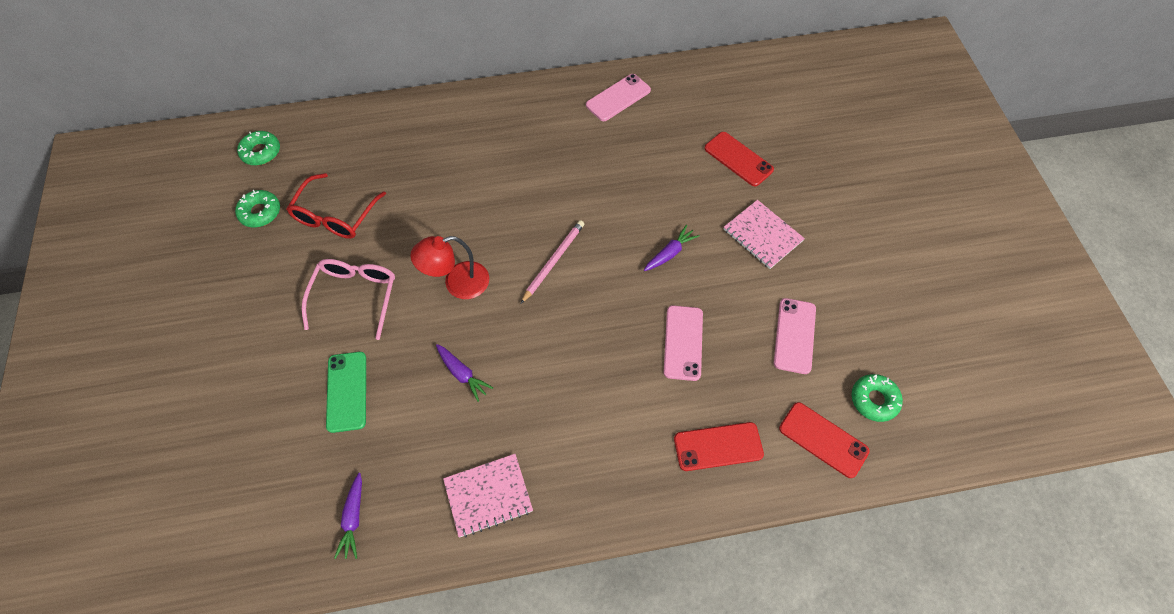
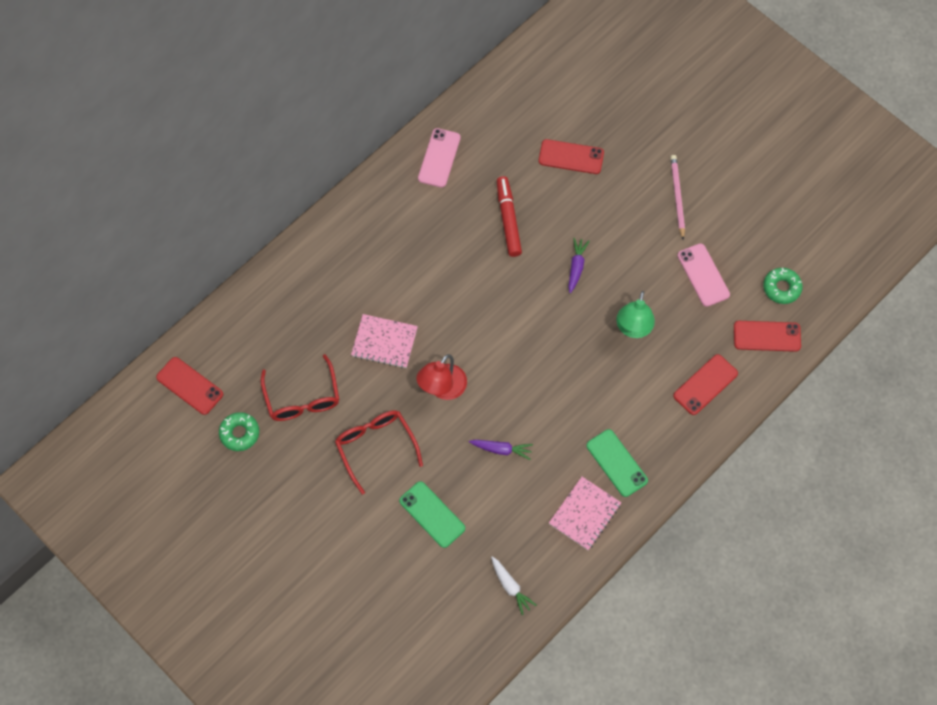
camera: 35 degrees left, 5 degrees up
(261, 152) = (189, 386): green donut -> red phone
(353, 518) = (510, 587): purple carrot -> white carrot
(355, 296) = (375, 447): pink glasses -> red glasses
(553, 261) = (498, 327): pink pencil -> pink pencil (677, 197)
(562, 465) = (616, 463): none -> green phone
(638, 177) = (508, 219): none -> red marker
(683, 342) = (633, 329): pink phone -> green lamp
(762, 235) = (631, 211): pink notebook -> pink notebook (384, 342)

